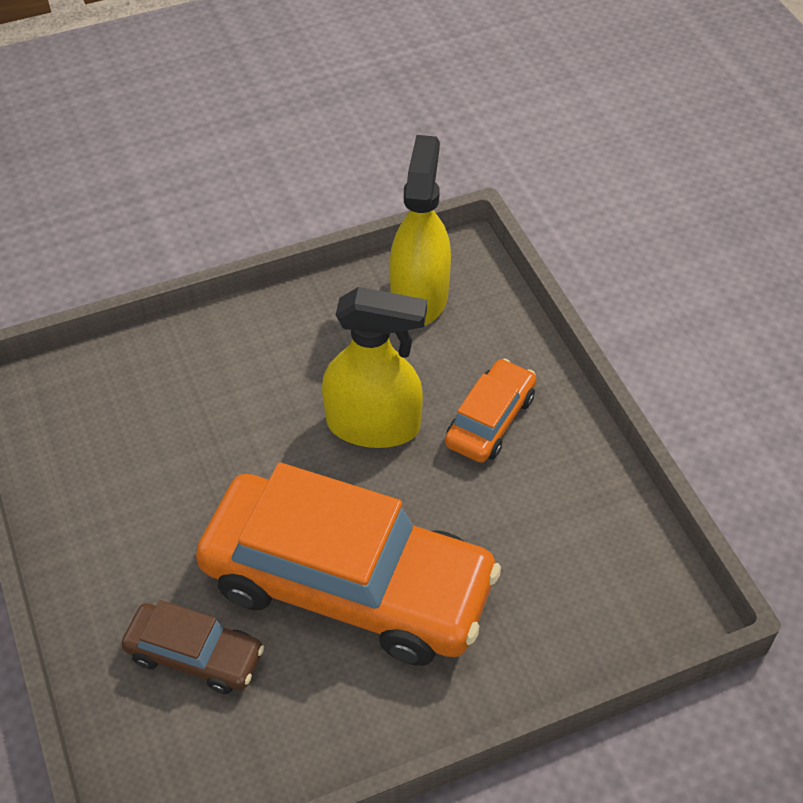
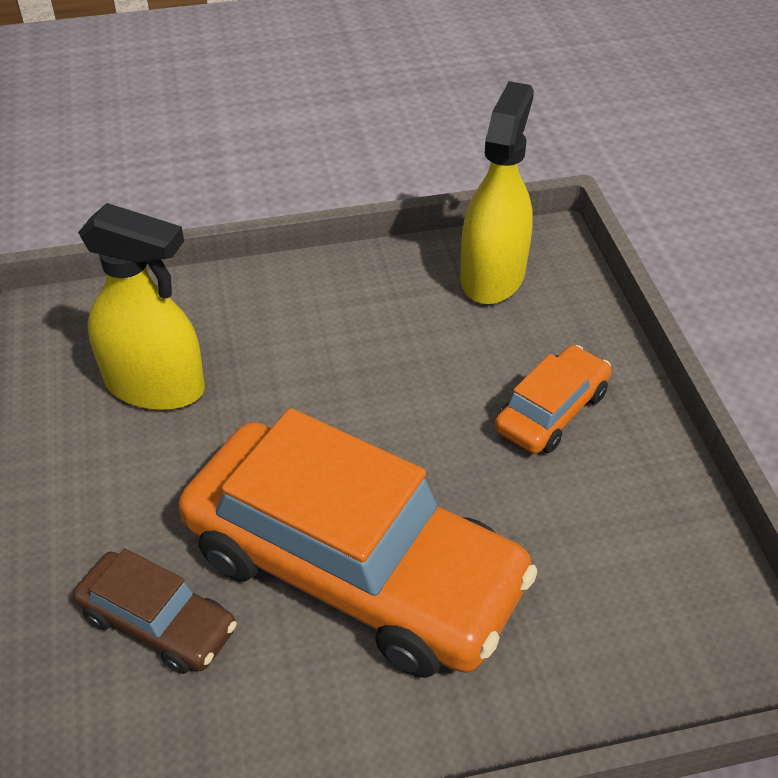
camera: 10 degrees right, 5 degrees down
(373, 425) = (417, 399): yellow spray bottle -> yellow spray bottle (155, 386)

